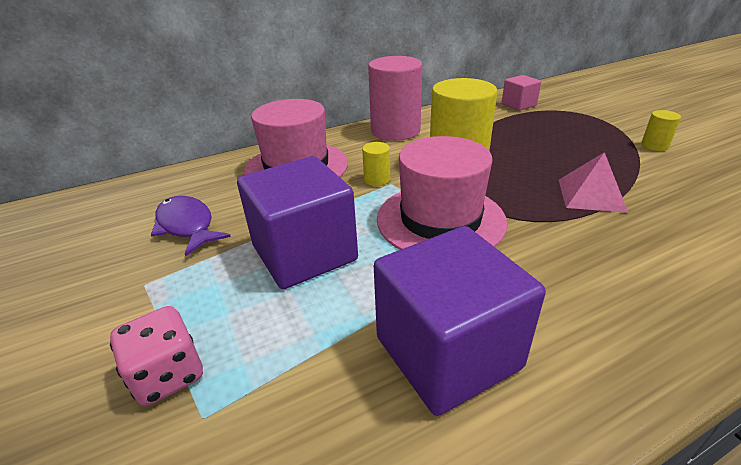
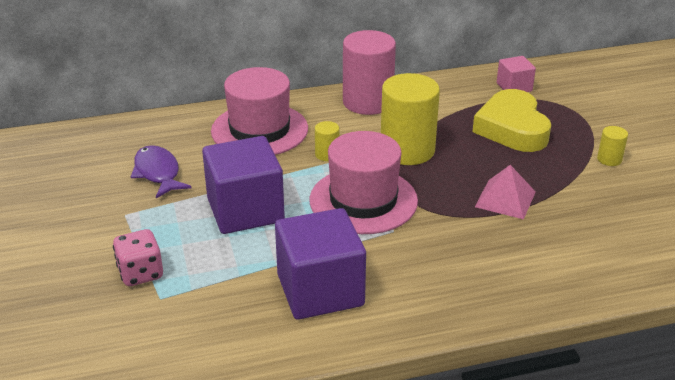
camera: 10 degrees right, 0 degrees up
(543, 133) = (512, 128): none -> yellow heart

